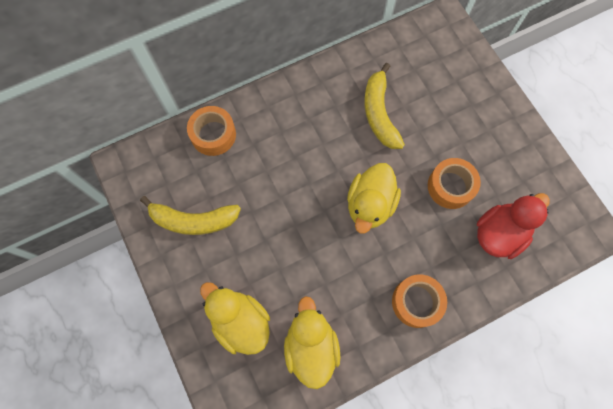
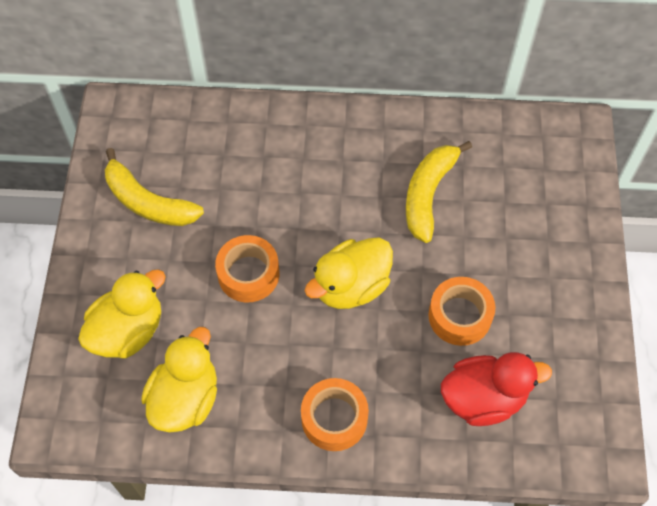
camera: 30 degrees right, 10 degrees down
(213, 135) = (227, 125): orange tape -> orange tape (248, 274)
(240, 322) = (128, 331): yellow duck -> yellow duck turned 60 degrees clockwise

